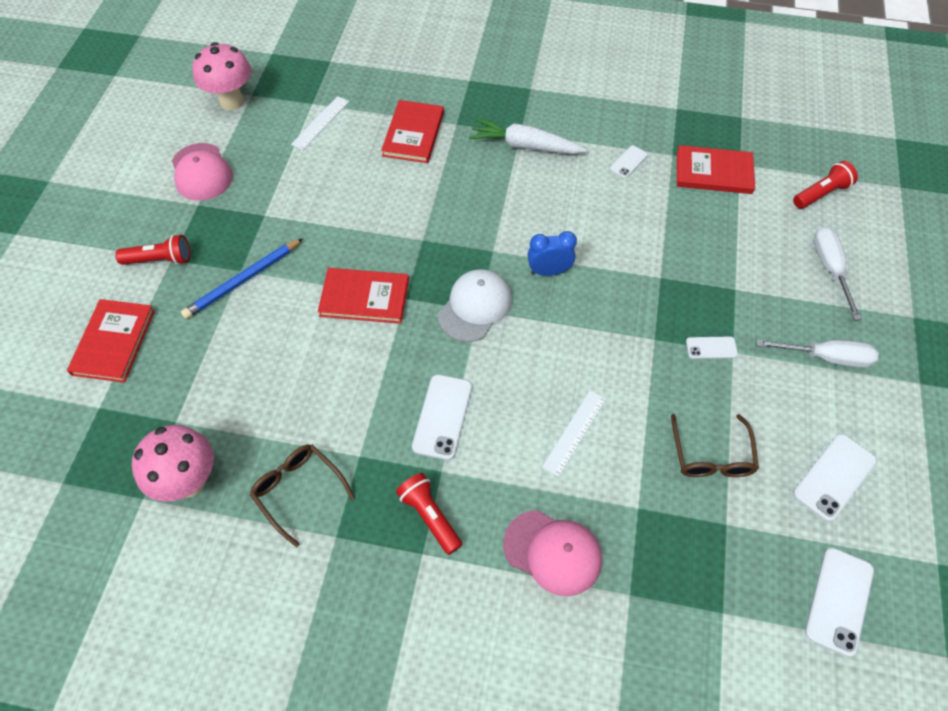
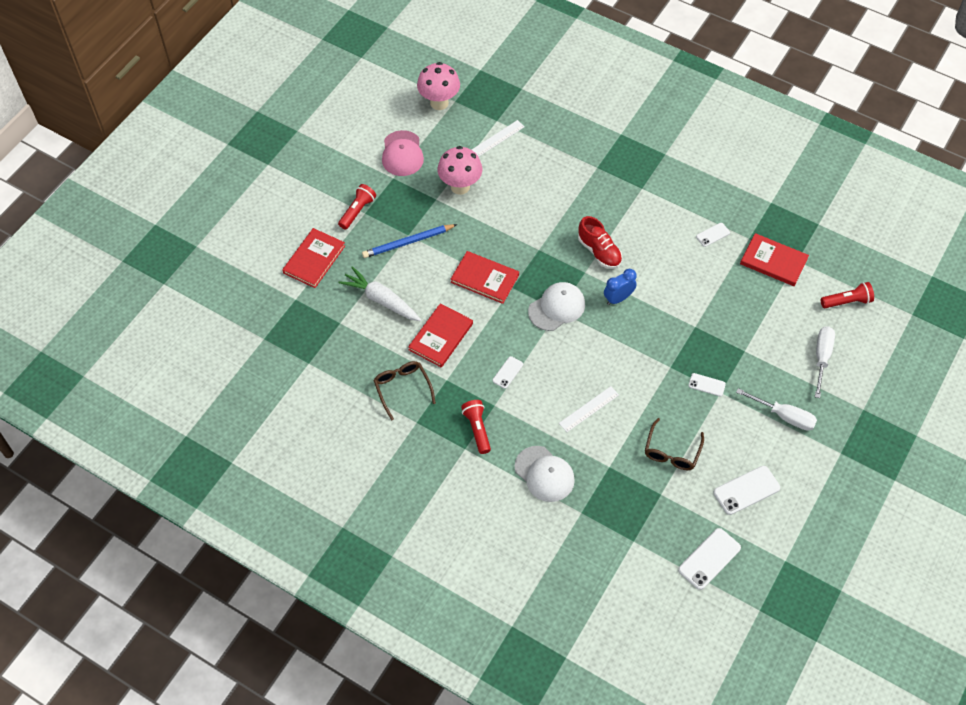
camera: 20 degrees right, 0 degrees up
(160, 260) = (357, 211): red flashlight -> red flashlight turned 75 degrees counterclockwise
(189, 482) = (338, 362): pink mushroom -> pink mushroom (460, 186)
(413, 134) = (562, 167): red book -> red book (441, 337)
(442, 417) = (507, 372): white phone -> white phone, size x0.58
(500, 220) = (599, 252): none -> red shoe
(525, 146) = (641, 200): white carrot -> white carrot (381, 300)
(549, 271) = (618, 298): blue clock -> blue clock turned 45 degrees counterclockwise
(553, 552) = (544, 474): pink cap -> white cap

